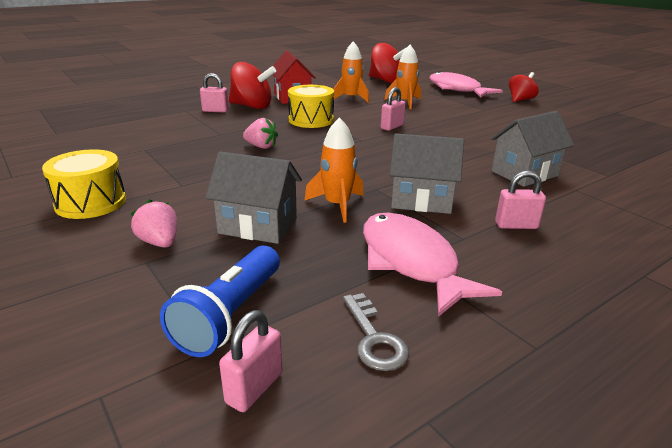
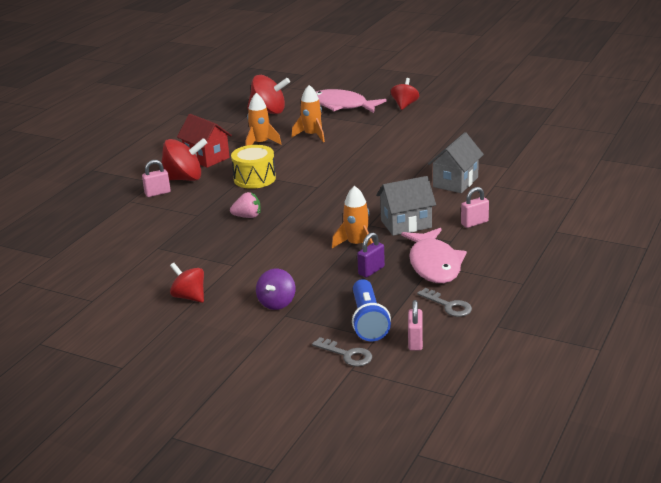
camera: 25 degrees left, 0 degrees up
(90, 202) = (189, 297): yellow drum -> red spinning top
(130, 362) = (347, 354): none -> grey key
(159, 242) = (277, 303): pink strawberry -> purple spinning top
(258, 226) = (323, 274): grey house -> none
(319, 242) = (371, 271): none -> purple padlock
(392, 127) = (327, 166): pink padlock -> none
(411, 262) = (434, 264): pink fish -> pink fish turned 135 degrees counterclockwise

